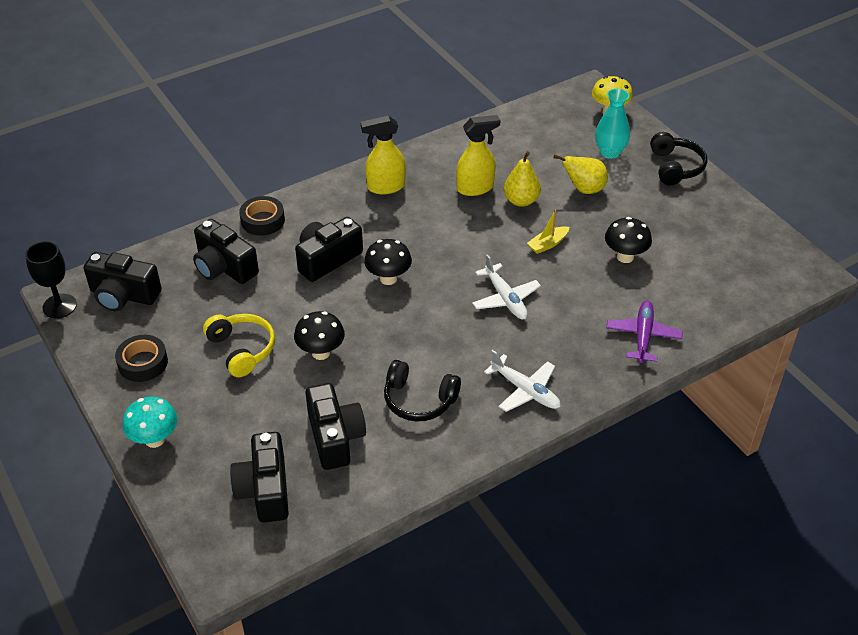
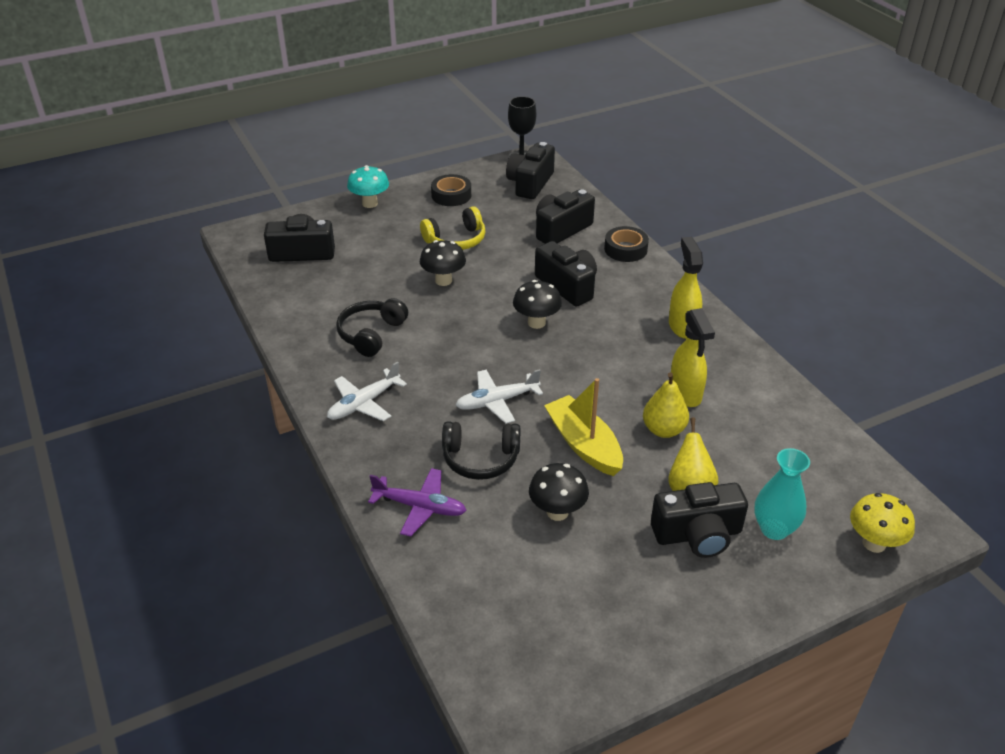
camera: 95 degrees right, 5 degrees down
(335, 437) = (343, 286): black camera -> black camera (697, 534)
(548, 244) = (583, 444): yellow boat -> yellow boat, size x1.85
(675, 167) = (749, 600): black headphones -> black headphones (480, 459)

